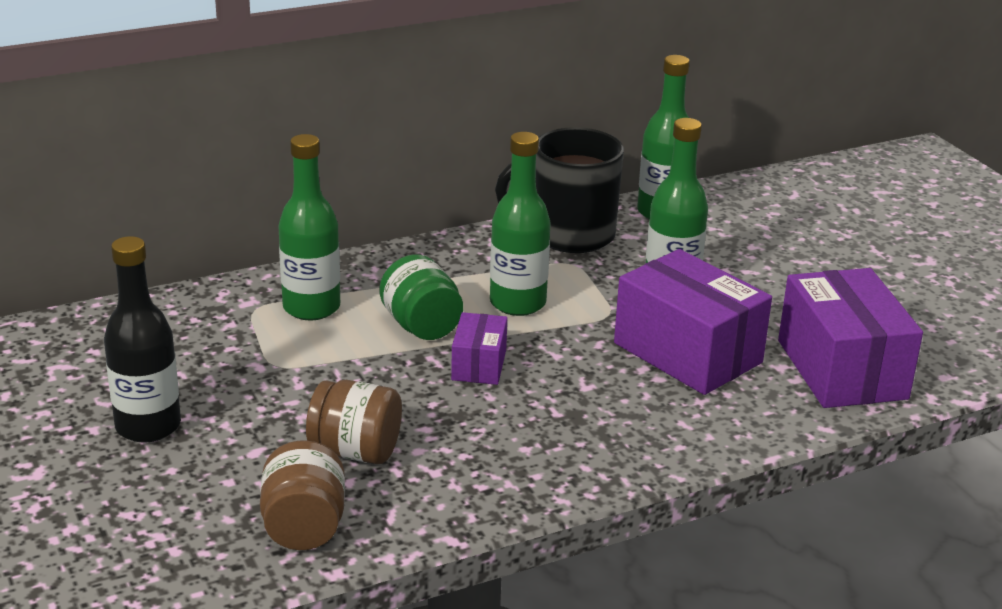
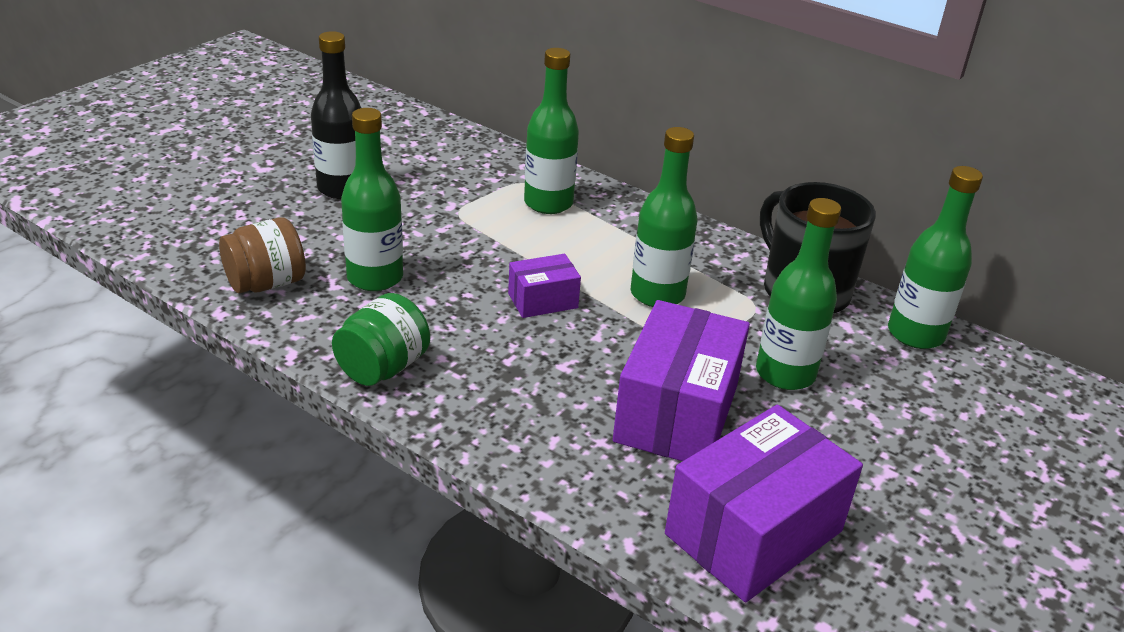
camera: 60 degrees right, 5 degrees up
(355, 451) = (375, 278): brown jar -> green bottle
(421, 326) = (572, 258): green jar -> green jar (383, 368)

